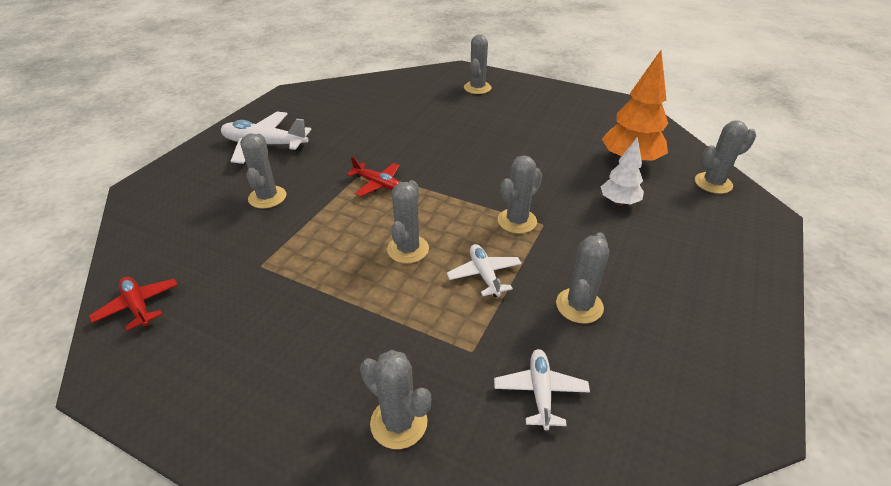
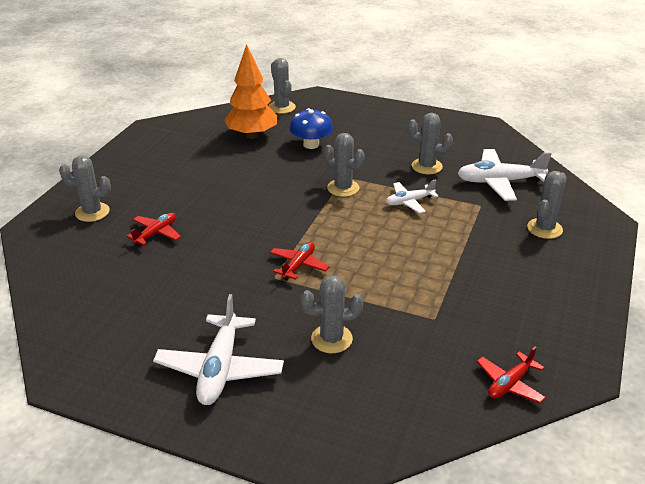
camera: 95 degrees left, 5 degrees down
(408, 249) = (390, 238): grey cactus -> none
(442, 114) = (156, 233): none -> red plane
(540, 392) = (499, 182): white plane -> white plane, size x1.71
(619, 202) = (311, 144): white tree -> blue mushroom

